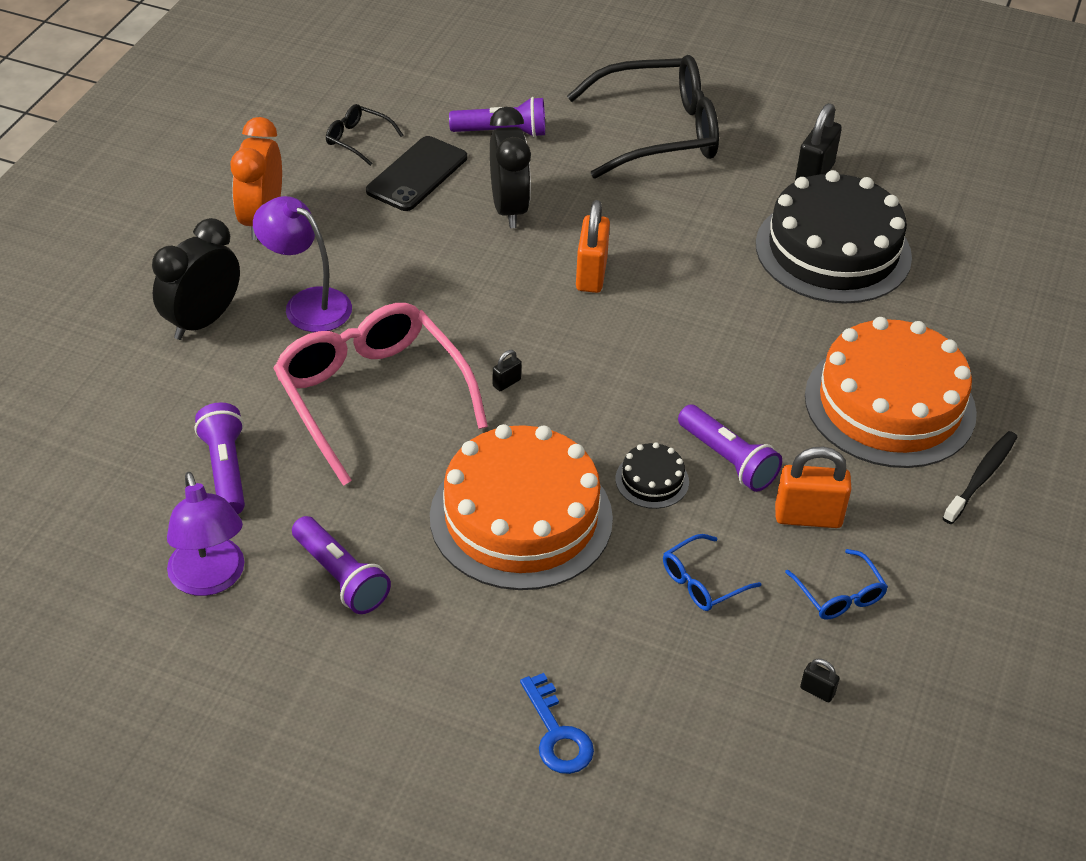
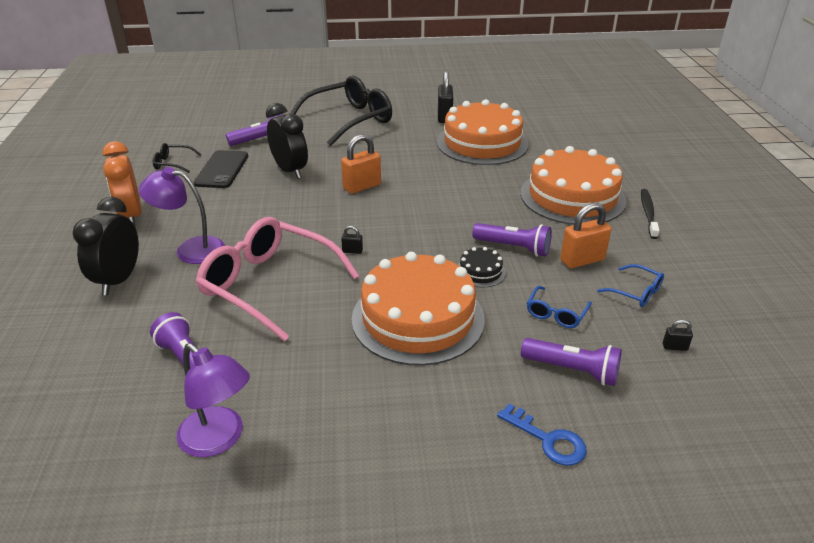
camera: 25 degrees left, 10 degrees down
(340, 577) = (320, 399): purple flashlight -> purple flashlight (572, 370)
(506, 383) = (352, 251): black padlock -> black padlock turned 75 degrees clockwise
(591, 274) = (362, 187): orange padlock -> orange padlock turned 75 degrees clockwise
(833, 250) = (482, 143): black cake -> orange cake

